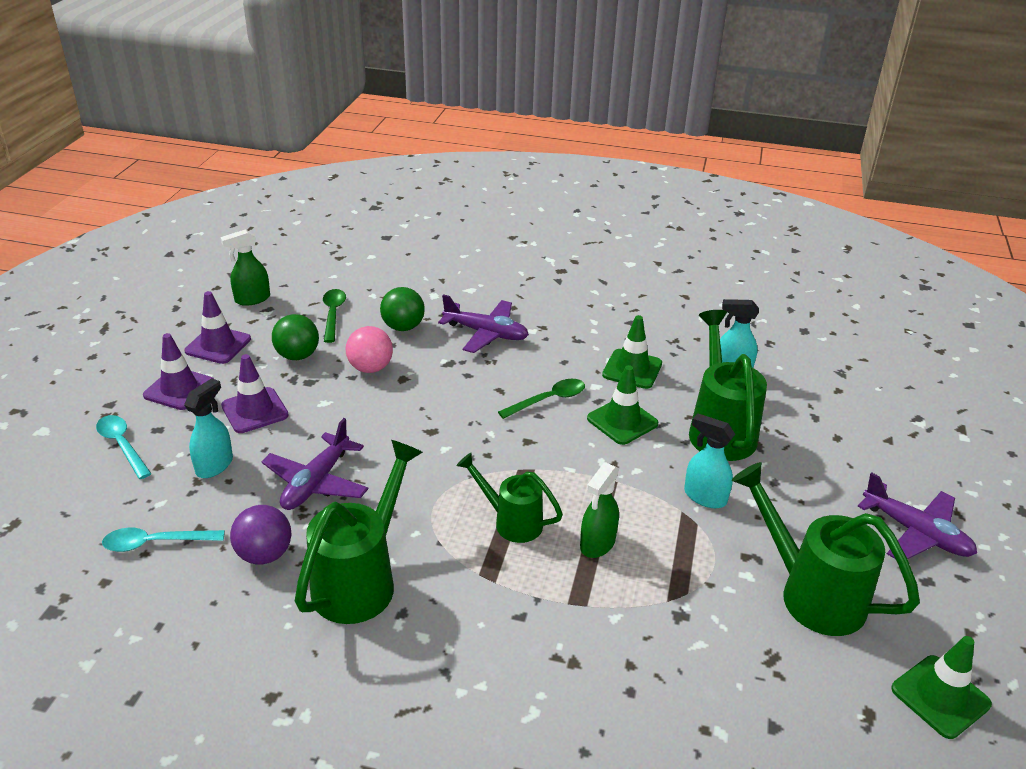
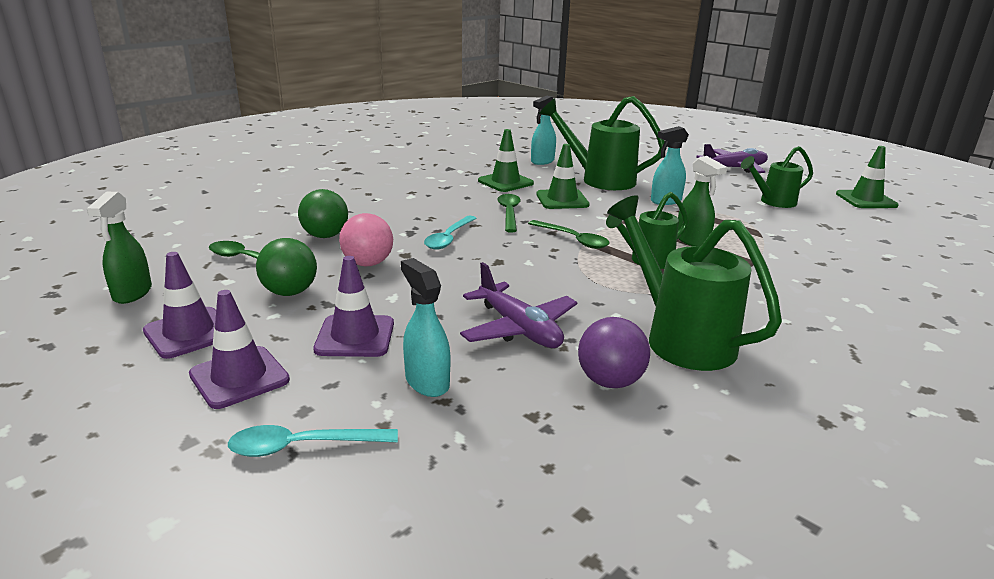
camera: 60 degrees left, 10 degrees down
(156, 543) = (535, 454): turquoise spoon -> turquoise spoon (449, 238)
(486, 333) = (389, 210): purple plane -> none
(520, 459) = (573, 239): none -> green spoon
(810, 593) = (773, 202): green watering can -> green watering can, size x0.62

